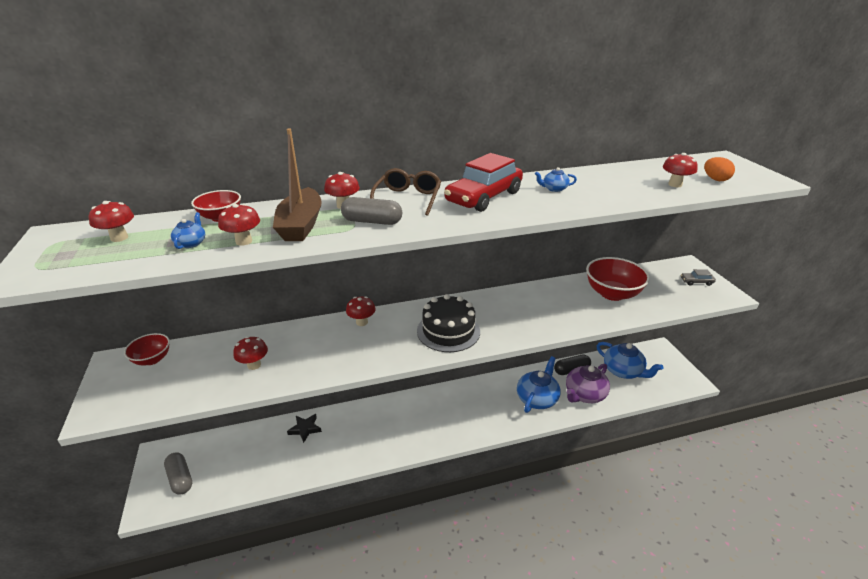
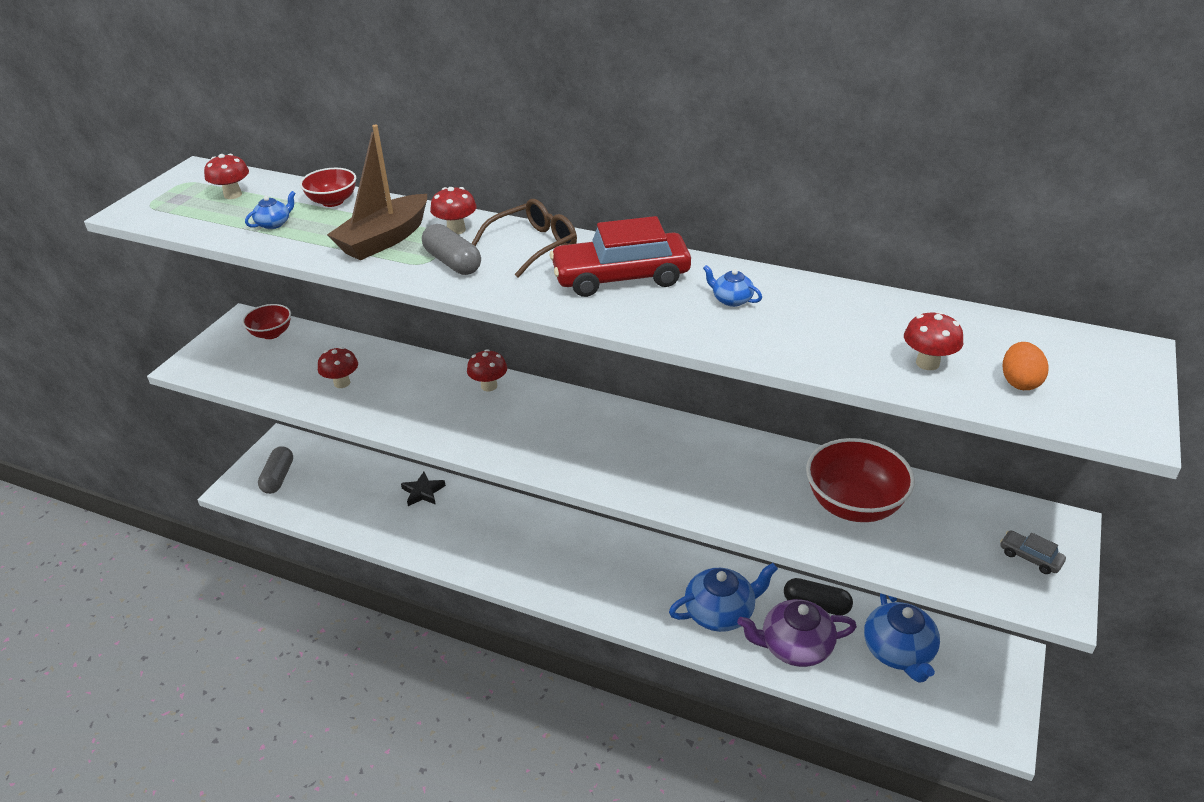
camera: 40 degrees right, 5 degrees up
(244, 241) = (314, 239): red mushroom -> none
(448, 331) = (567, 444): black cake -> none

